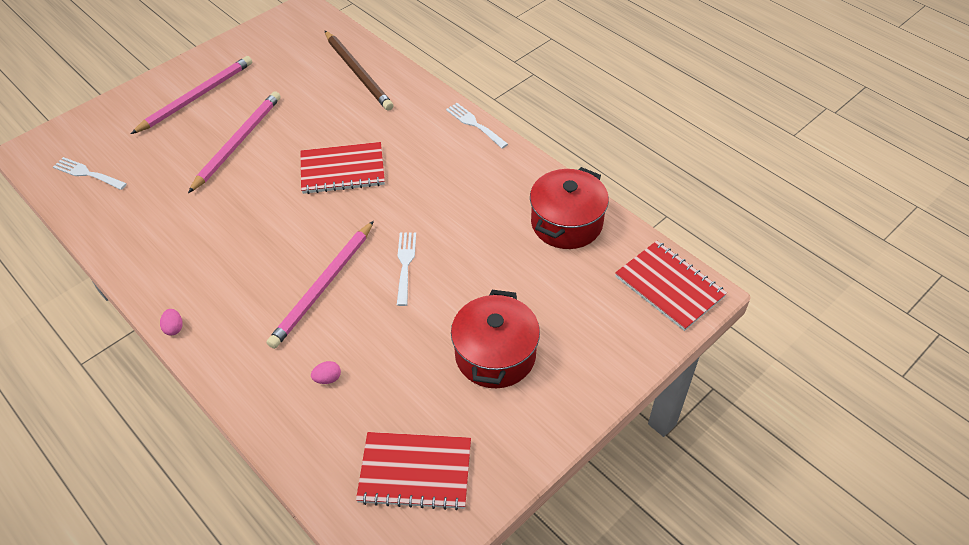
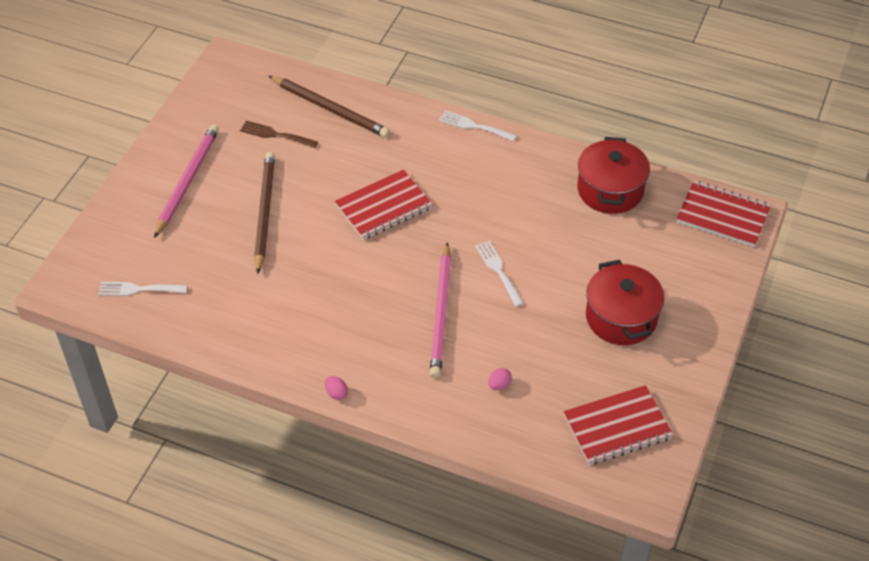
camera: 25 degrees left, 0 degrees up
(237, 143) = (264, 213): pink pencil -> brown pencil
(296, 80) = (275, 135): none -> brown fork

